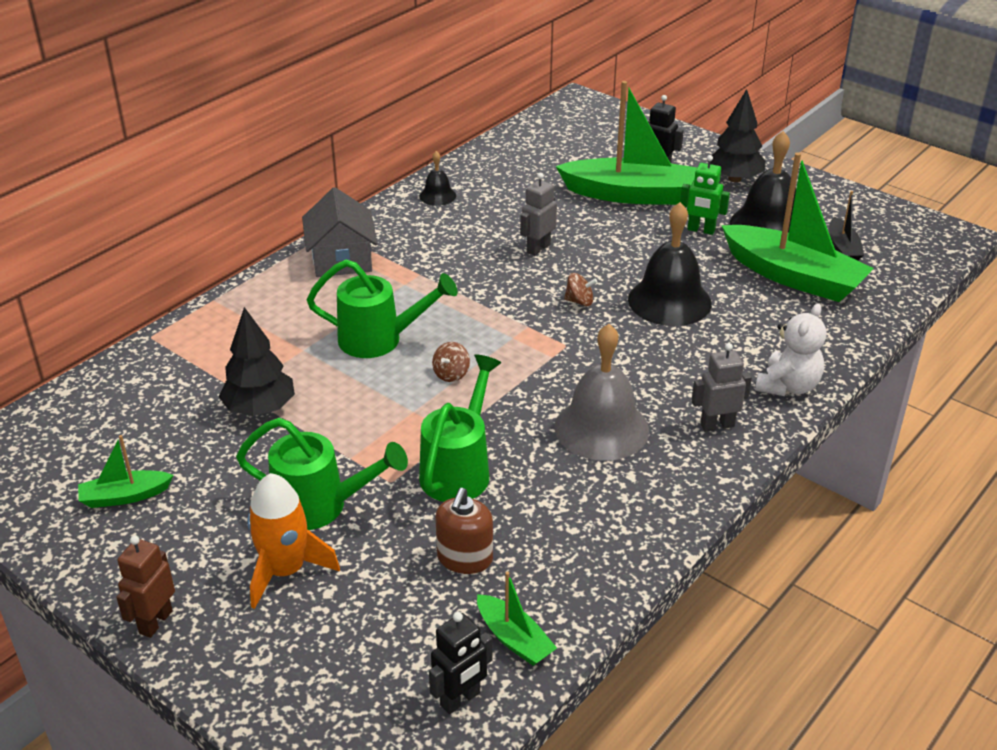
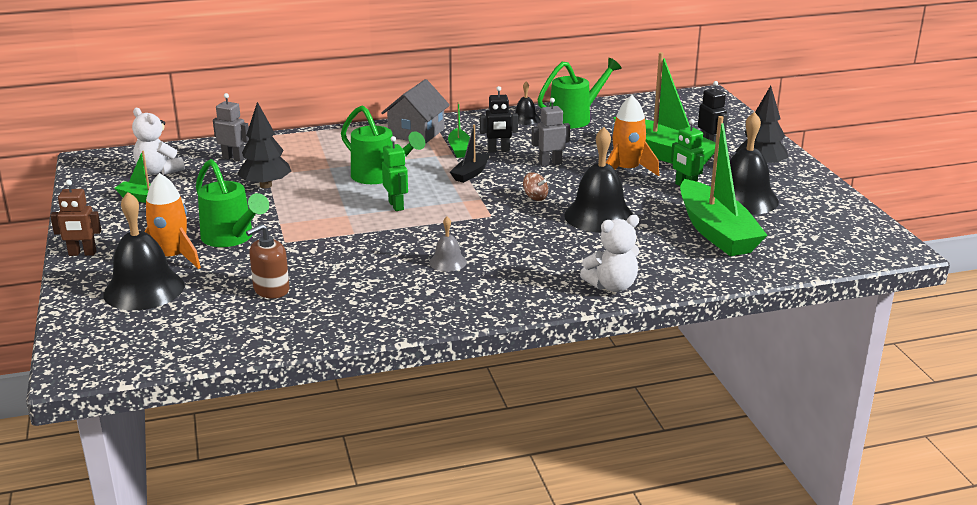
camera: 35 degrees right, 10 degrees down
(86, 445) = (158, 171): none -> white teddy bear
(155, 622) = (82, 253): brown robot -> brown robot turned 150 degrees counterclockwise
(312, 635) = (144, 289): none -> black bell
(451, 374) = (396, 206): brown spinning top -> green robot
(459, 470) = (331, 250): green watering can -> green watering can (575, 118)
(460, 699) = (173, 347): black robot -> black robot (498, 150)
(514, 639) = (241, 334): green boat -> green boat (459, 149)
(601, 428) = (447, 262): grey bell -> grey bell, size x0.50
(623, 230) = (627, 170): none -> orange rocket
(717, 425) = (527, 287): grey robot -> grey robot (233, 158)
(843, 248) = (785, 228): black boat -> black boat (471, 174)

